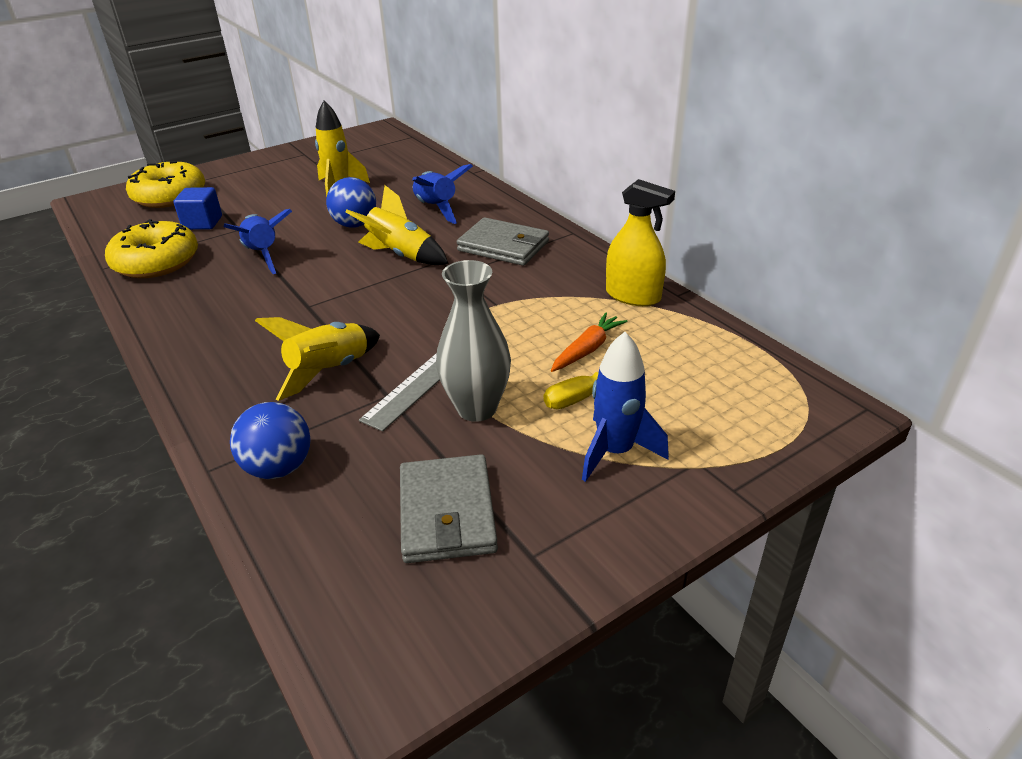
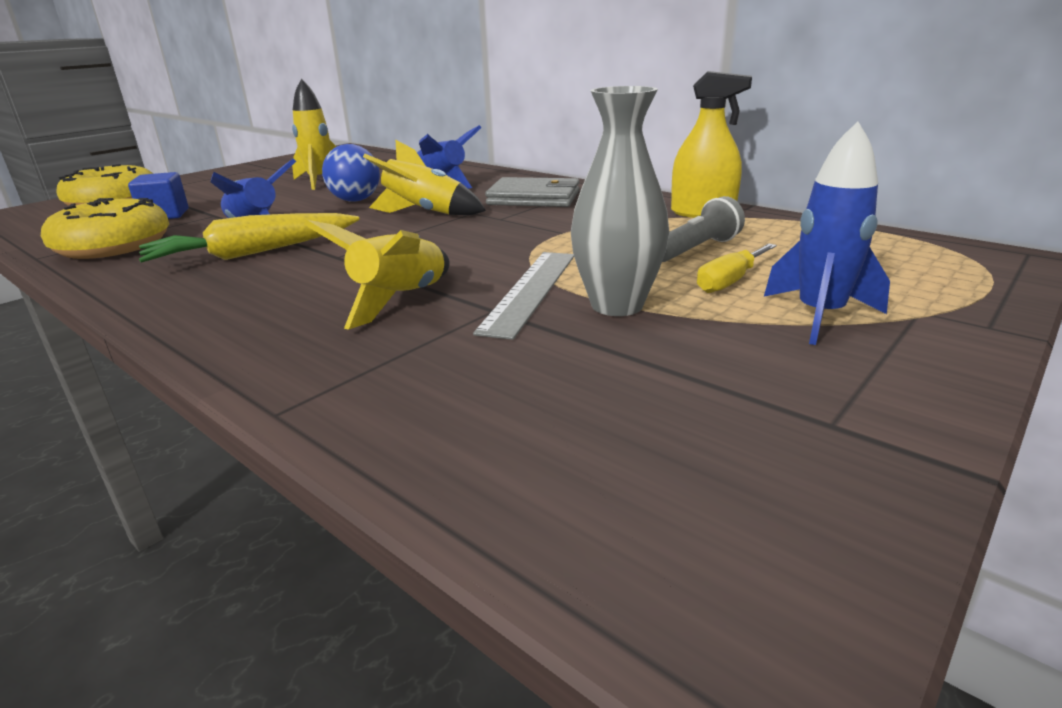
camera: 15 degrees left, 10 degrees down
(250, 290) = (253, 253): none -> yellow carrot
(279, 467) = (388, 394): blue ball -> none
(447, 513) = (671, 400): grey wallet -> none
(587, 349) = (697, 249): orange carrot -> grey flashlight

